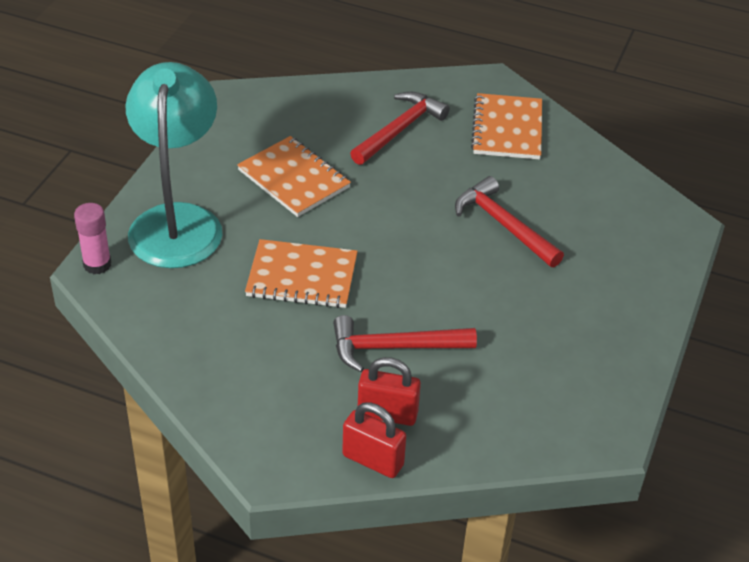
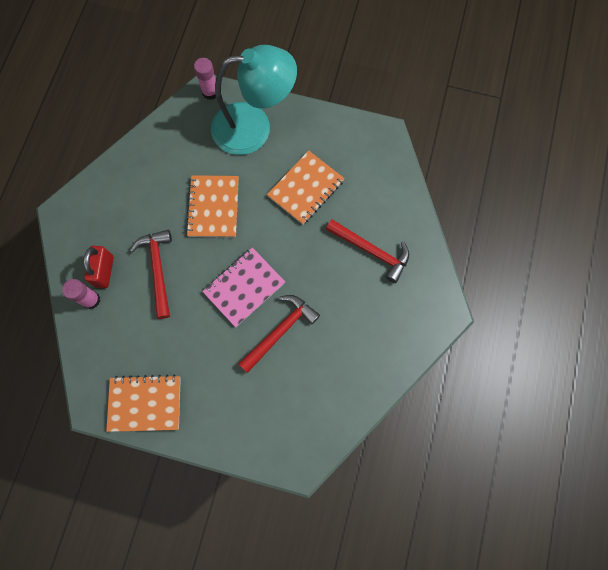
camera: 85 degrees right, 30 degrees up
(373, 460) = (70, 267): red padlock -> none
(434, 433) = (91, 300): none -> pink glue stick
(436, 255) = (244, 287): none -> pink notebook
(507, 129) = (388, 328): orange notebook -> orange notebook (145, 403)

